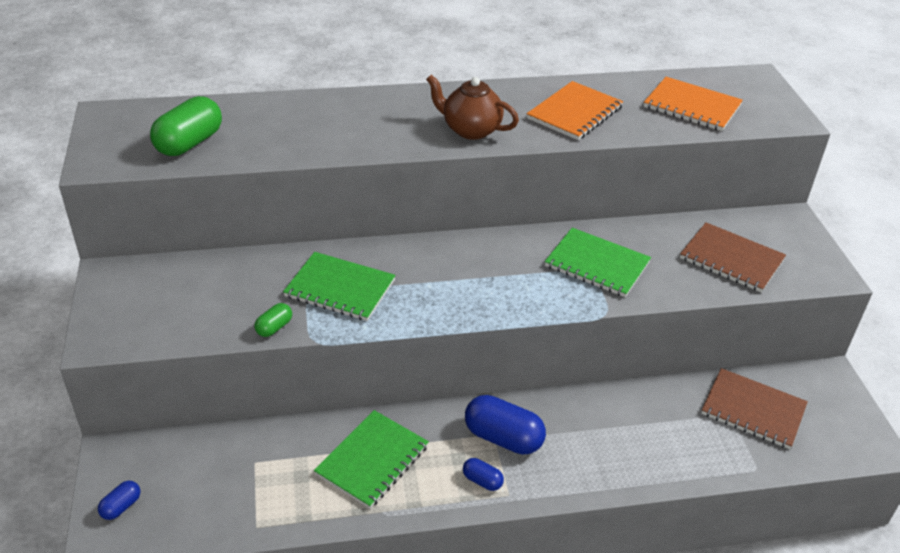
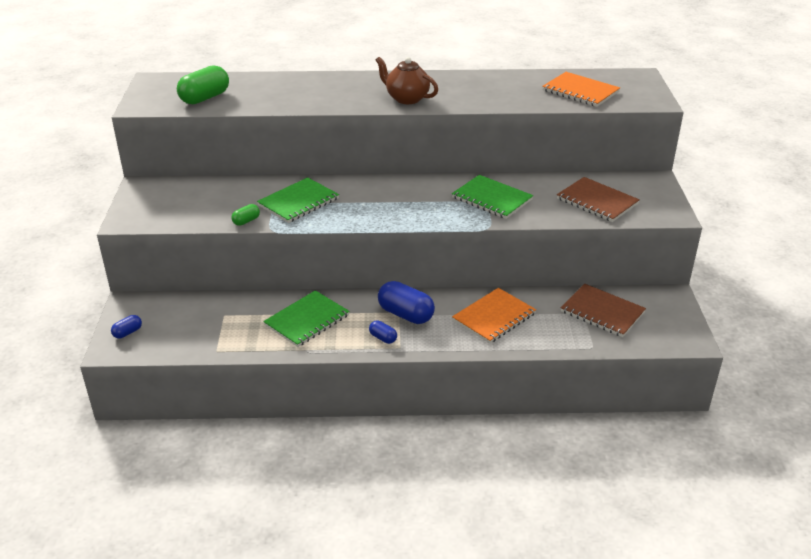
camera: 10 degrees right, 5 degrees down
(340, 288) = (298, 202): green notebook -> green notebook turned 75 degrees counterclockwise
(575, 113) = (488, 92): orange notebook -> orange notebook (494, 317)

